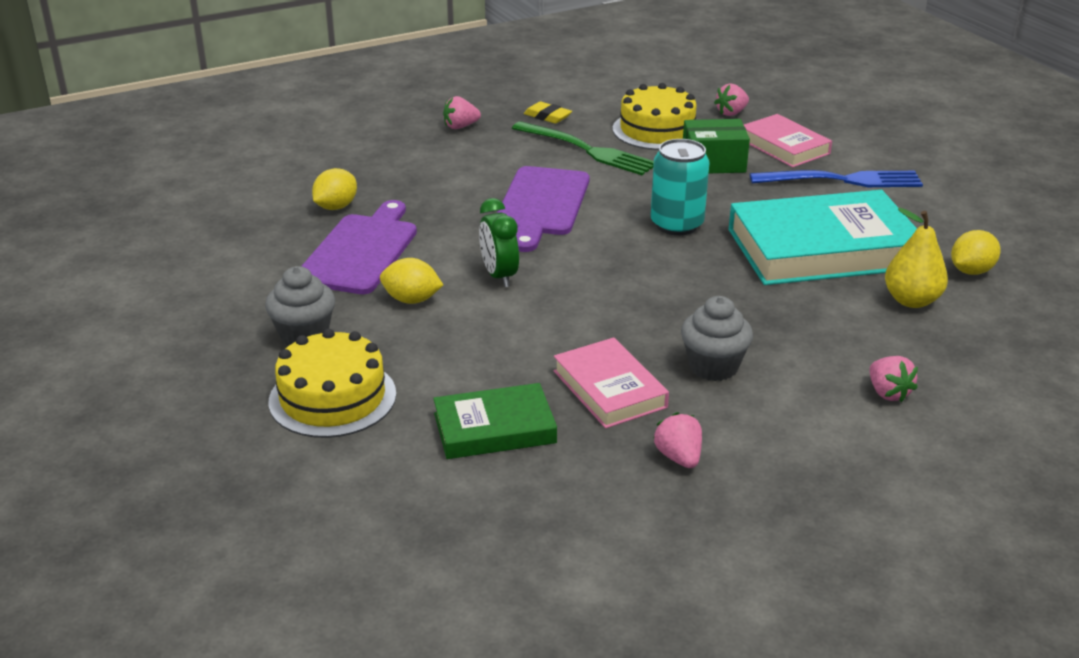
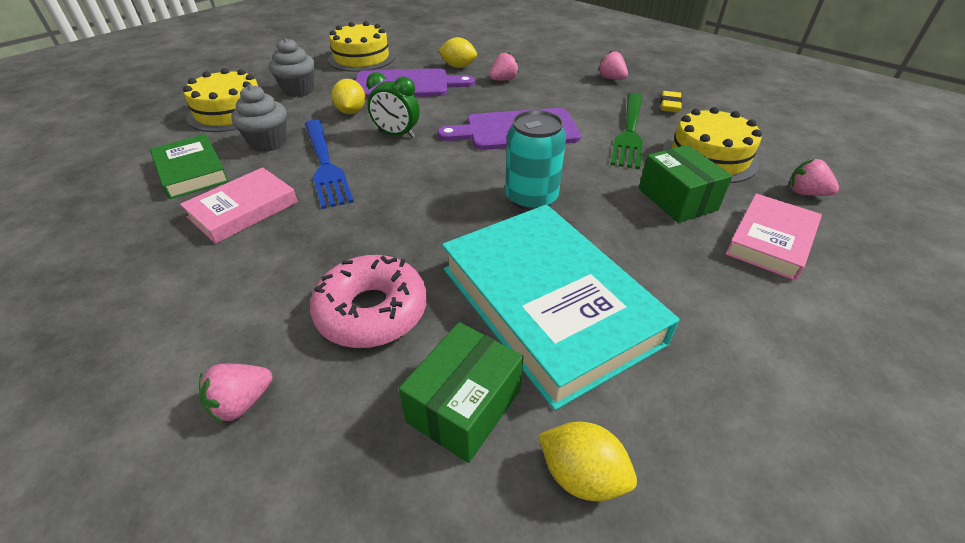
camera: 70 degrees right, 10 degrees up
(228, 273) = (361, 58): none -> yellow cake
(499, 276) = (397, 134): green clock -> green clock turned 120 degrees counterclockwise
(679, 457) = (139, 262): pink strawberry -> pink strawberry (503, 80)
(713, 367) = (283, 259): grey cupcake -> grey cupcake (268, 143)
(804, 326) = (372, 311): none -> pink donut
(842, 180) = (734, 300): blue fork -> blue fork (325, 164)
(911, 300) = (464, 406): yellow pear -> green box

